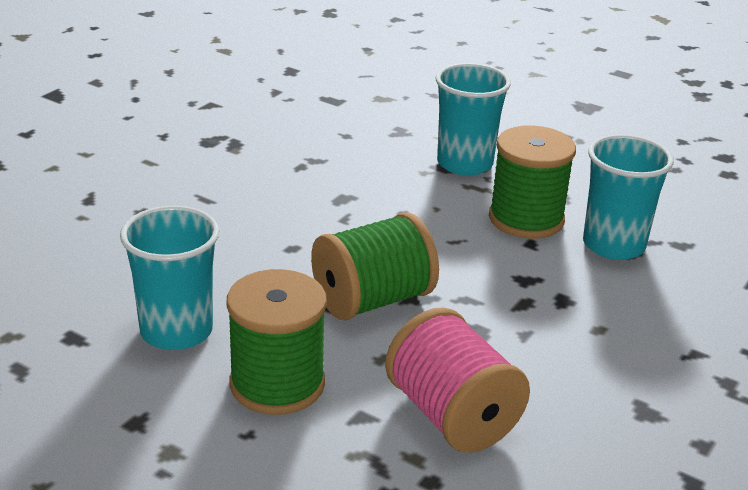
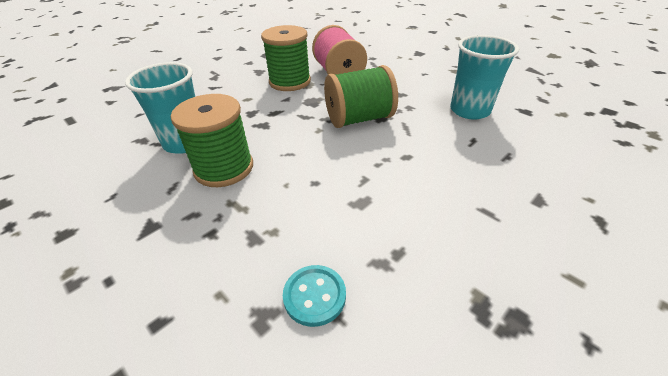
camera: 165 degrees left, 10 degrees up
(277, 384) = (413, 87): green spool -> green spool (290, 82)
(366, 142) = (314, 296): none -> turquoise button
(464, 164) = (225, 241): turquoise cup -> none

